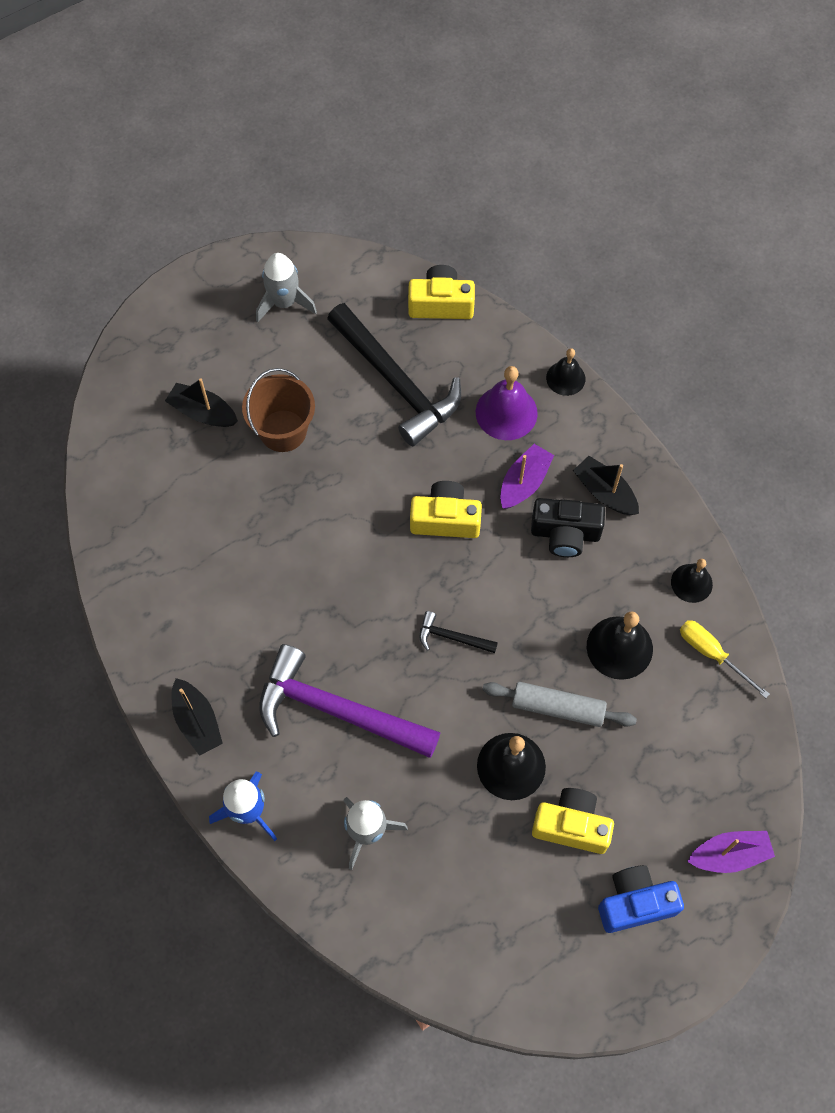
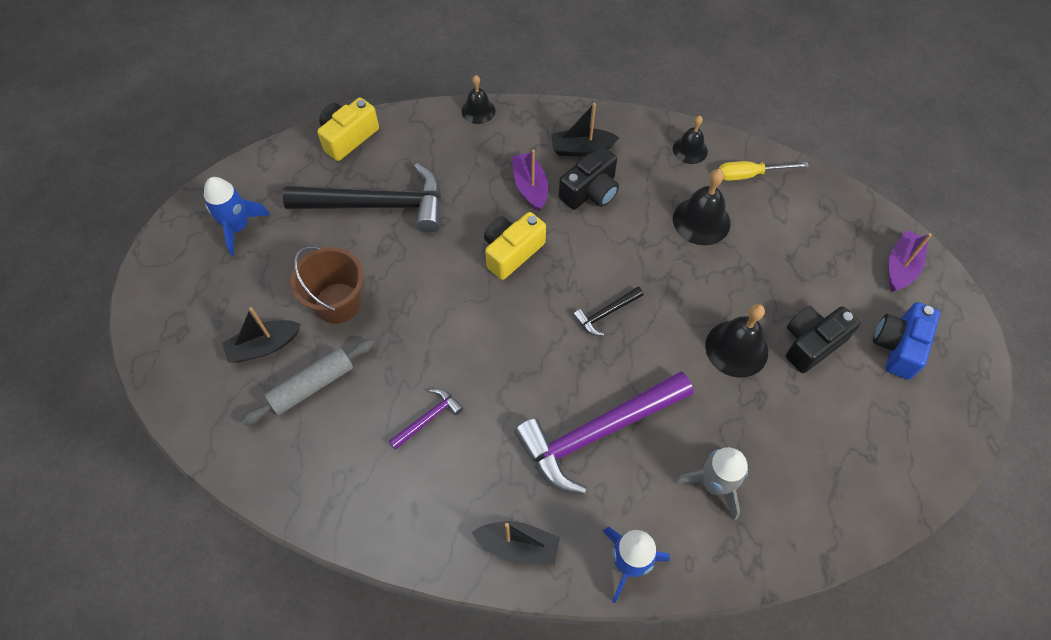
camera: 50 degrees left, 5 degrees down
(243, 577) = (428, 418): none -> purple hammer
(284, 302) = (238, 227): grey rocket -> blue rocket
(506, 412) = (468, 159): purple bell -> none
(558, 707) = (715, 288): grey rolling pin -> grey rolling pin (312, 385)
(571, 825) = (811, 343): yellow camera -> black camera

